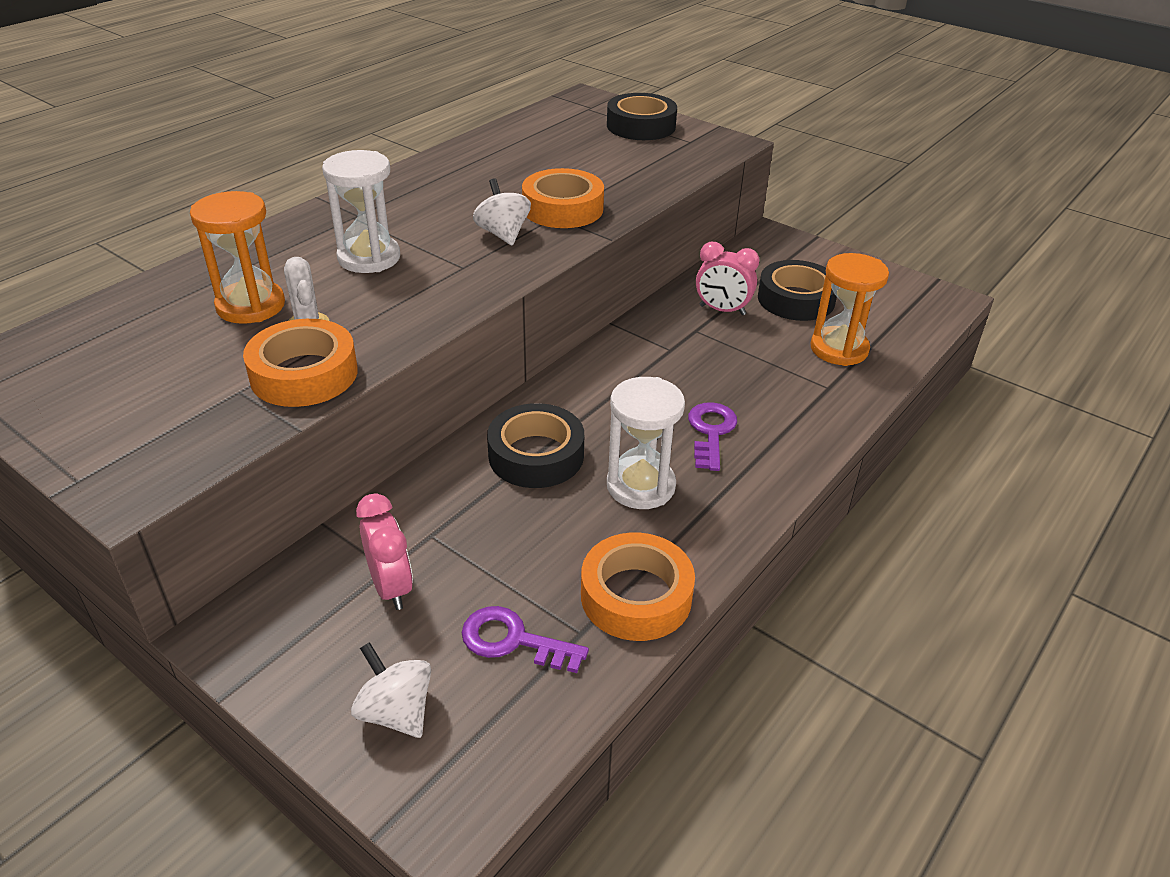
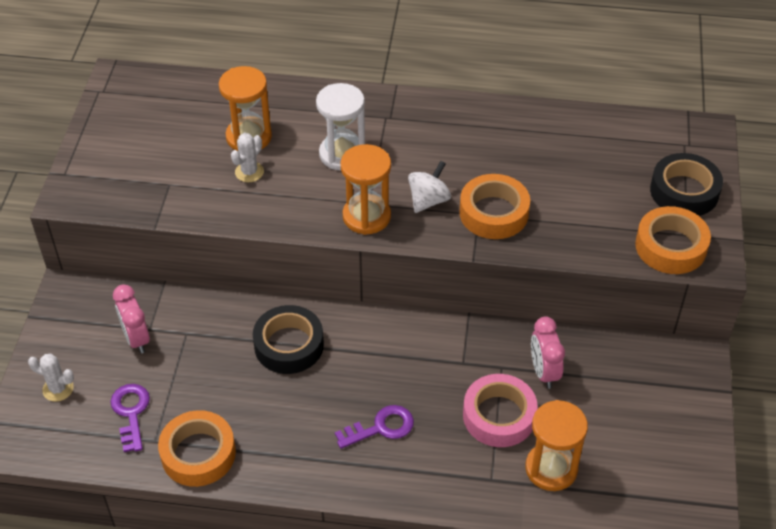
camera: 60 degrees right, 10 degrees up
(304, 374) = (202, 200): orange tape -> orange tape (670, 246)
(391, 587) = (136, 339): pink clock -> pink clock turned 120 degrees clockwise
(396, 712) = (58, 389): white spinning top -> white cactus
(480, 274) = (366, 216): none -> orange hourglass
(640, 486) = (297, 413): white hourglass -> none
(754, 354) = (499, 416): none -> pink tape
(796, 299) = (603, 414): black tape -> none

